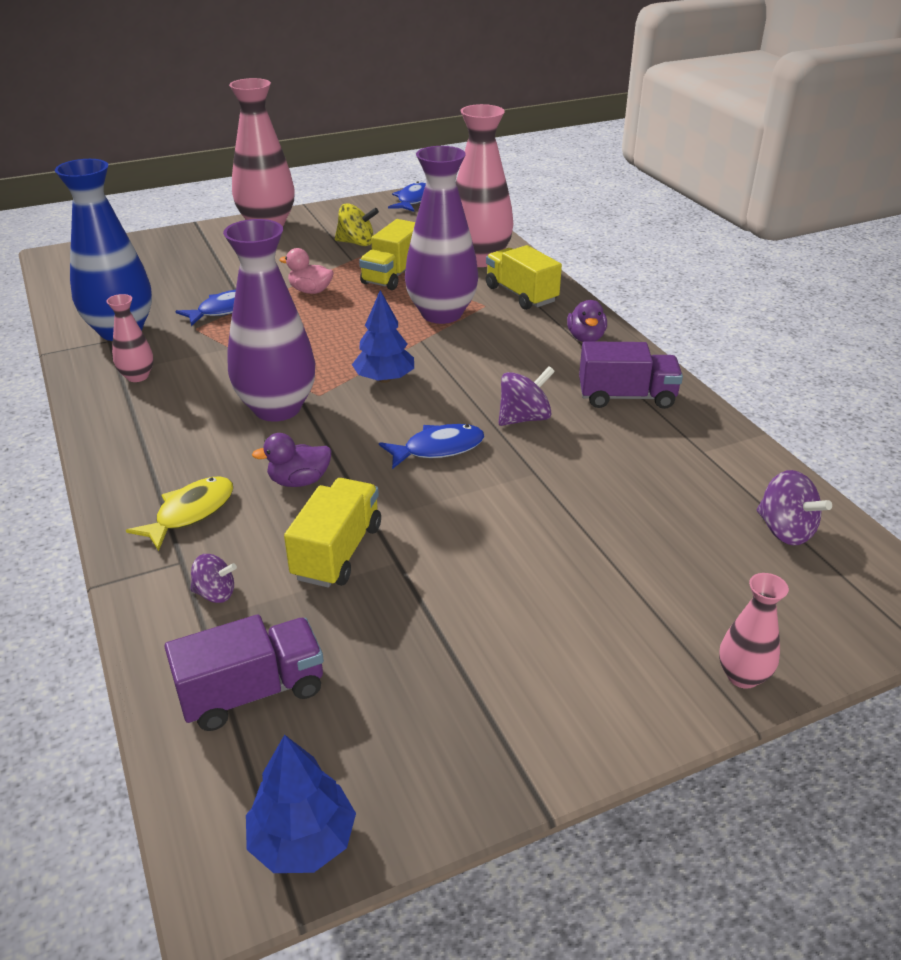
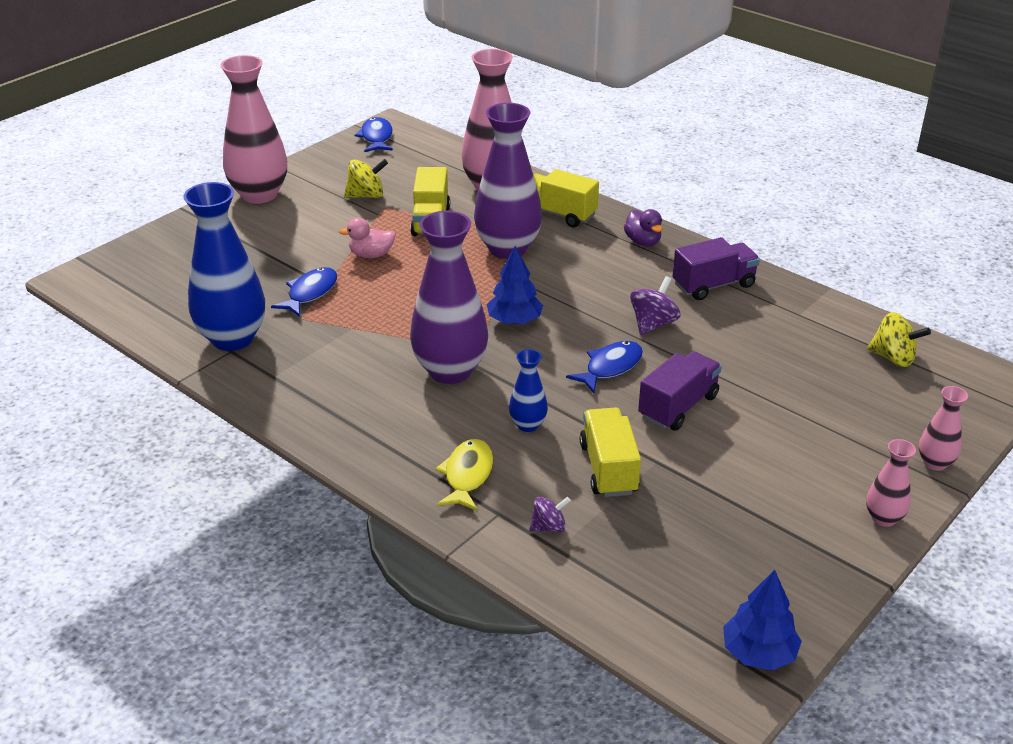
camera: 25 degrees left, 0 degrees up
(137, 376) = (296, 377): pink vase -> pink vase (883, 518)
(252, 692) = (642, 581): purple truck -> purple truck (678, 406)
(299, 481) = (528, 425): purple duck -> blue vase
(785, 530) = (893, 358): purple spinning top -> yellow spinning top

